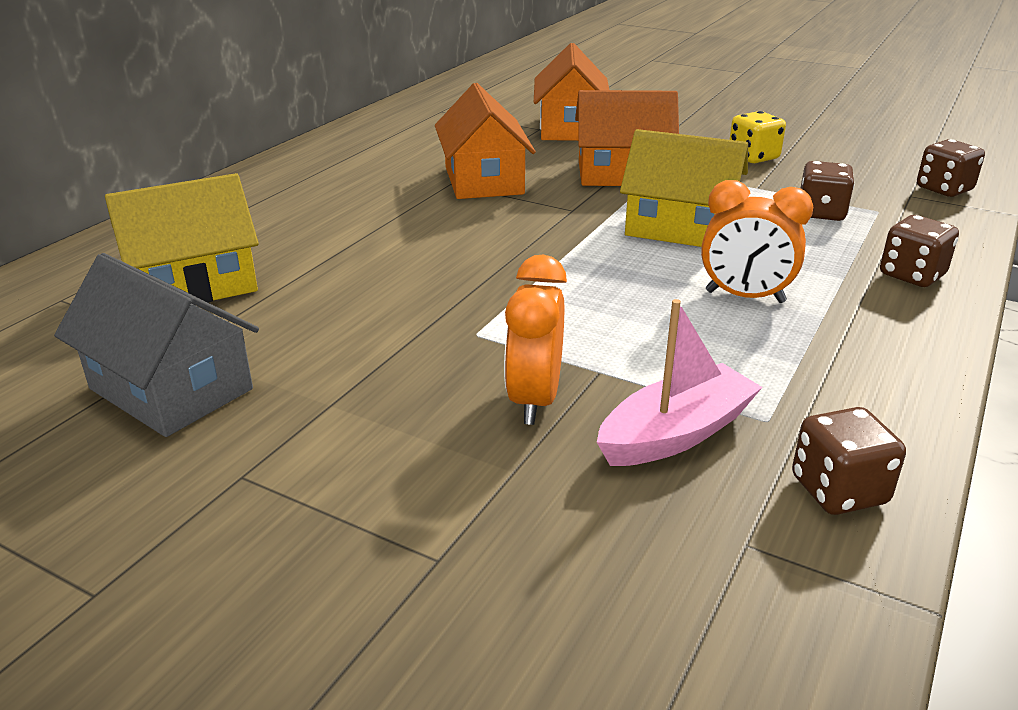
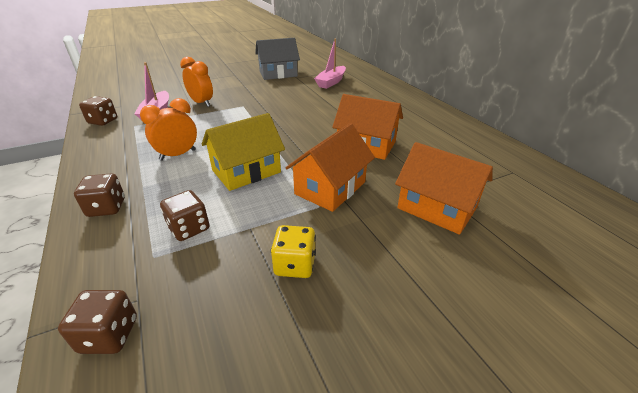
camera: 125 degrees right, 5 degrees up
(194, 284) = (331, 82): yellow house -> pink boat

